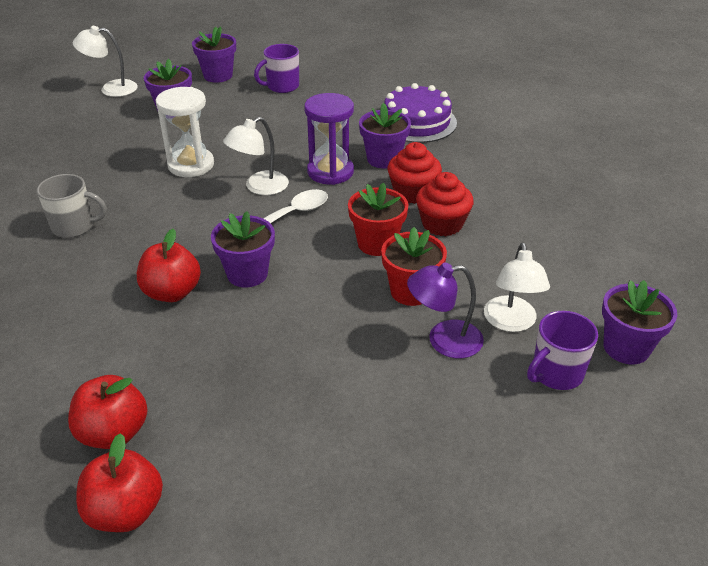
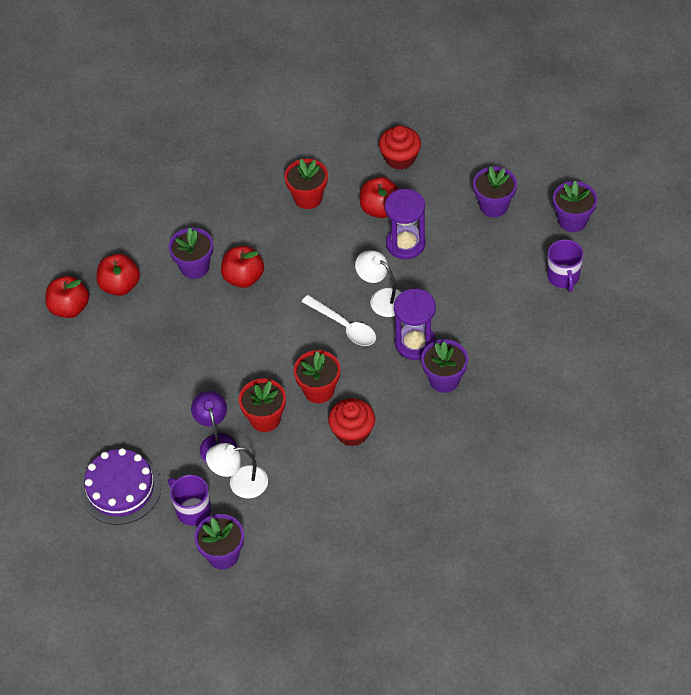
camera: 85 degrees right, 15 degrees up
(74, 226) = (308, 197): grey mug -> red flower pot
(111, 89) = (524, 147): white lamp -> none
(130, 176) = (380, 209): none -> red apple
(191, 165) = (405, 244): white hourglass -> purple hourglass
(247, 274) = (270, 316): purple flower pot -> purple flower pot (194, 267)
(282, 86) = (563, 277): purple mug -> purple mug turned 150 degrees counterclockwise
(413, 192) = (394, 407): red cupcake -> red cupcake (400, 158)
(416, 122) = (518, 398): purple cake -> purple cake (120, 489)

